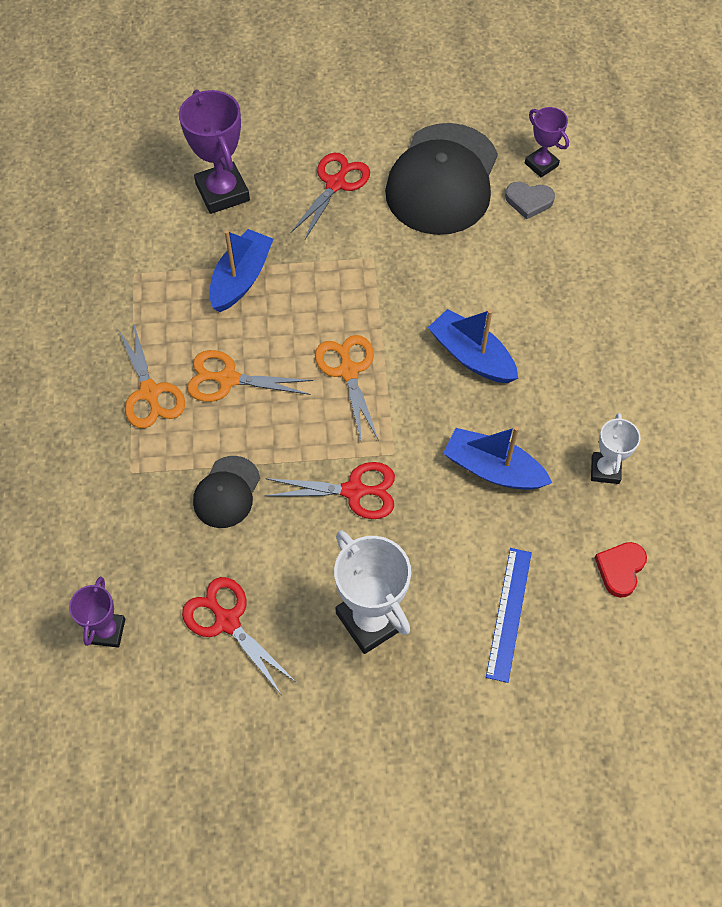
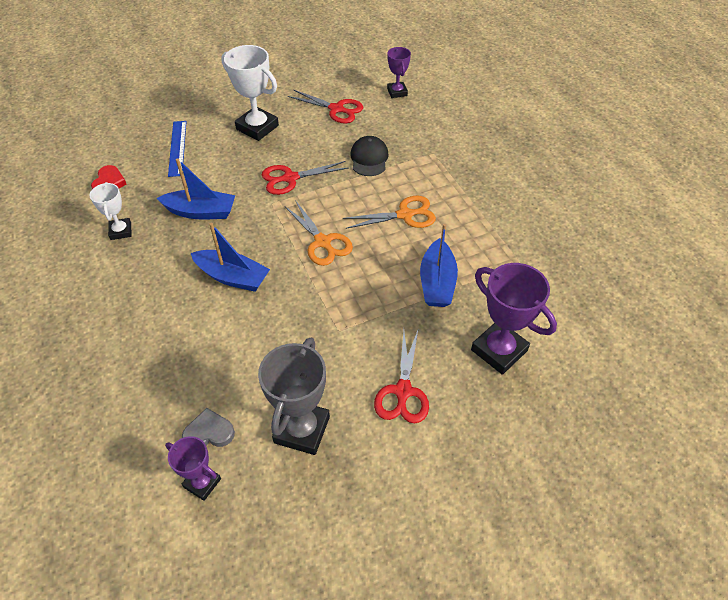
camera: 160 degrees right, 10 degrees down
(150, 393) = (451, 194): orange scissors -> none
(442, 179) = (302, 429): black cap -> grey trophy

